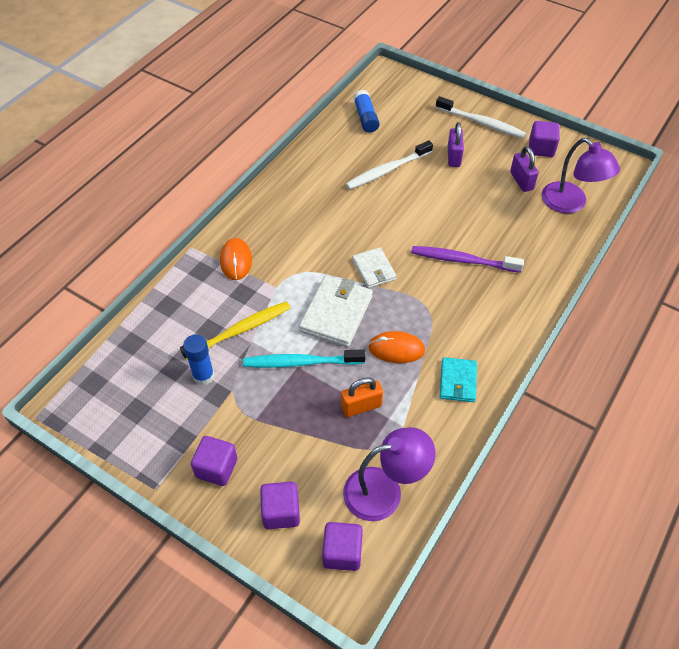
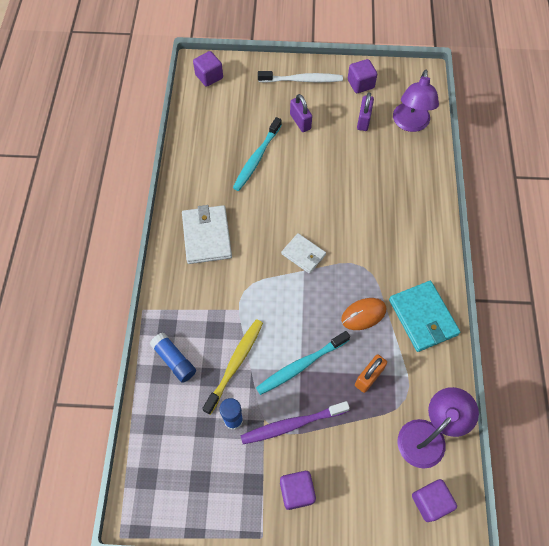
camera: 30 degrees left, 10 degrees up
(236, 260) = (189, 303): orange mouse -> none
(281, 512) = (367, 497): purple cube -> purple cube (209, 77)
(336, 313) = (300, 308): white wallet -> white wallet (207, 236)
(365, 118) = (207, 116): blue glue stick -> blue glue stick (174, 360)
(387, 170) = (256, 158): white toothbrush -> turquoise toothbrush
(458, 381) = (423, 317): turquoise wallet -> turquoise wallet, size x1.61
(463, 260) = (364, 212): purple toothbrush -> purple toothbrush (292, 424)
(521, 181) = (363, 120): purple padlock -> purple padlock turned 60 degrees clockwise
(570, 204) = (410, 124): purple lamp -> purple lamp turned 75 degrees clockwise

